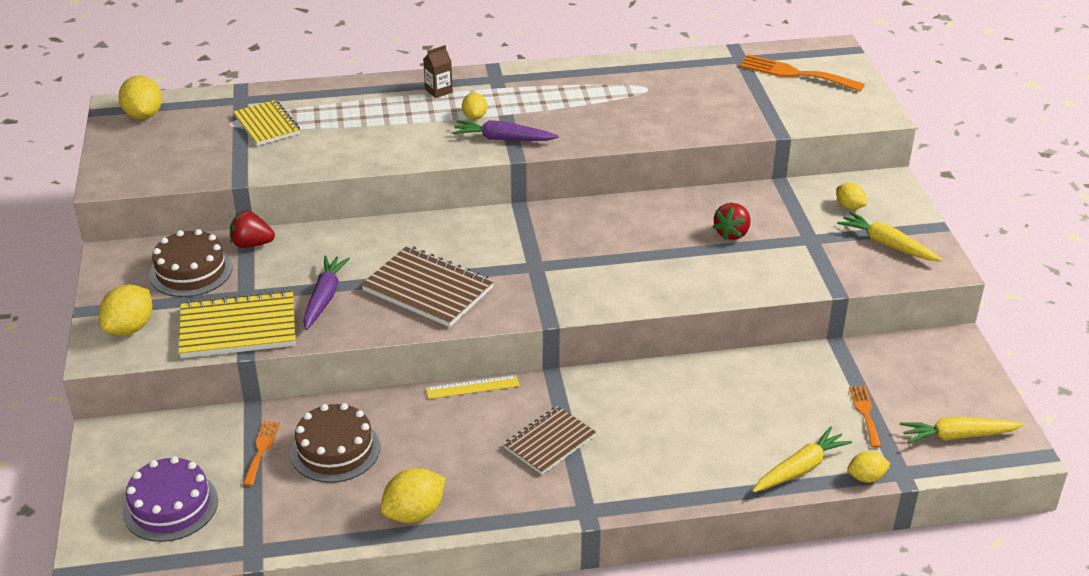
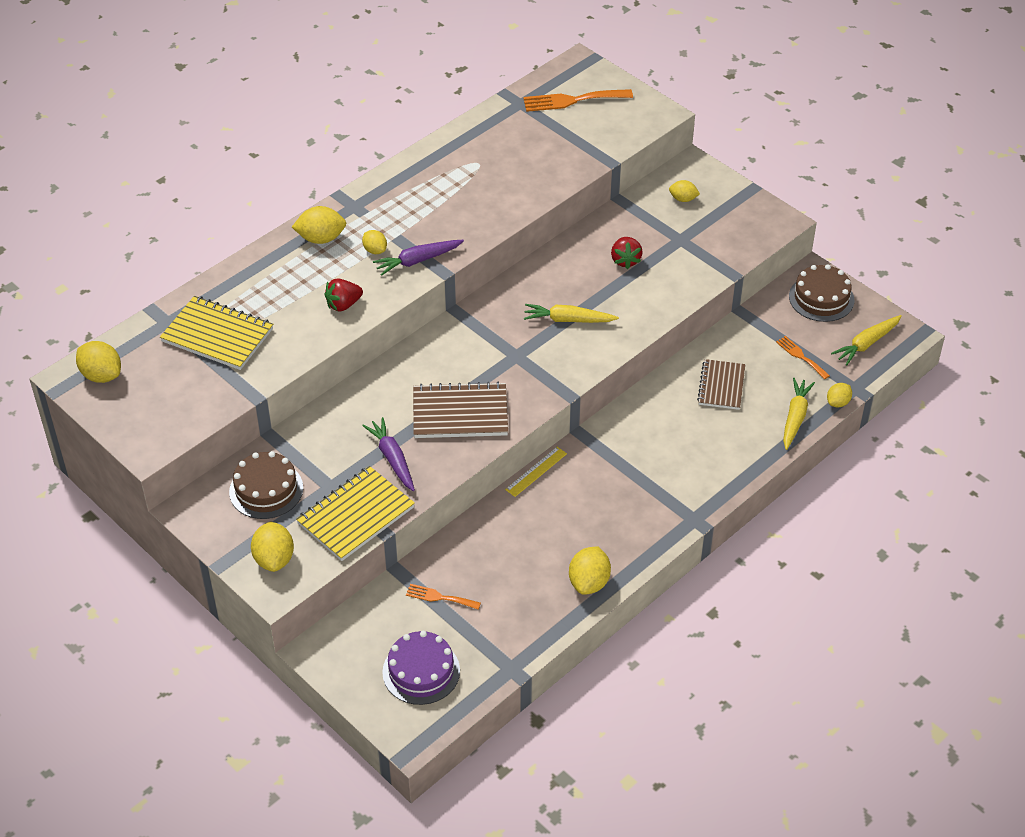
camera: 35 degrees left, 10 degrees up
(252, 244) = (287, 443): red strawberry -> red strawberry (343, 305)
(261, 450) = (439, 597): orange fork -> orange fork turned 45 degrees counterclockwise
(267, 125) = (217, 335): yellow notebook -> yellow notebook, size x1.51
(335, 450) = (490, 568): brown cake -> brown cake (821, 298)
(438, 91) = (321, 238): brown carton -> yellow lemon
(549, 442) = (626, 484): brown notebook -> brown notebook (721, 386)
(887, 244) = (733, 220): yellow carrot -> yellow carrot (568, 320)

